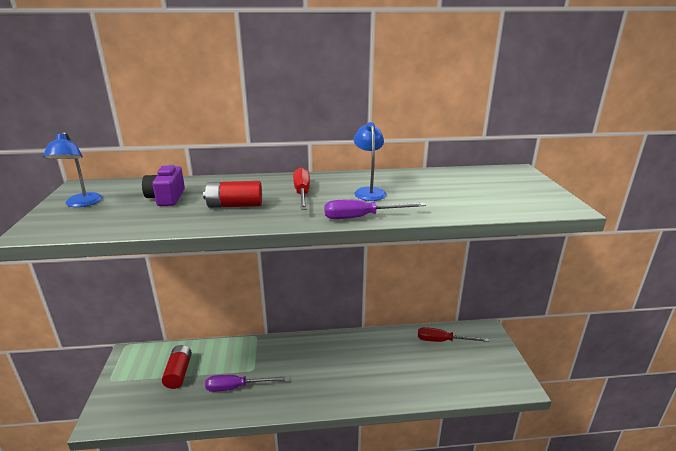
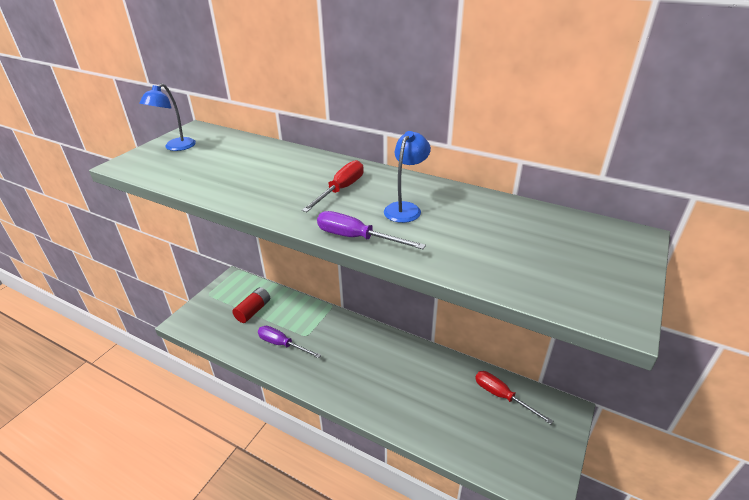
camera: 35 degrees right, 10 degrees up
(166, 197) = (234, 159): purple camera -> none
(235, 205) = (271, 185): red battery -> none

